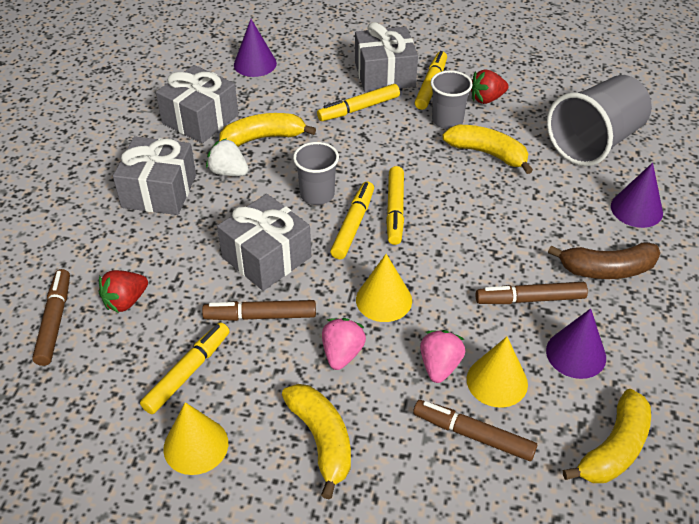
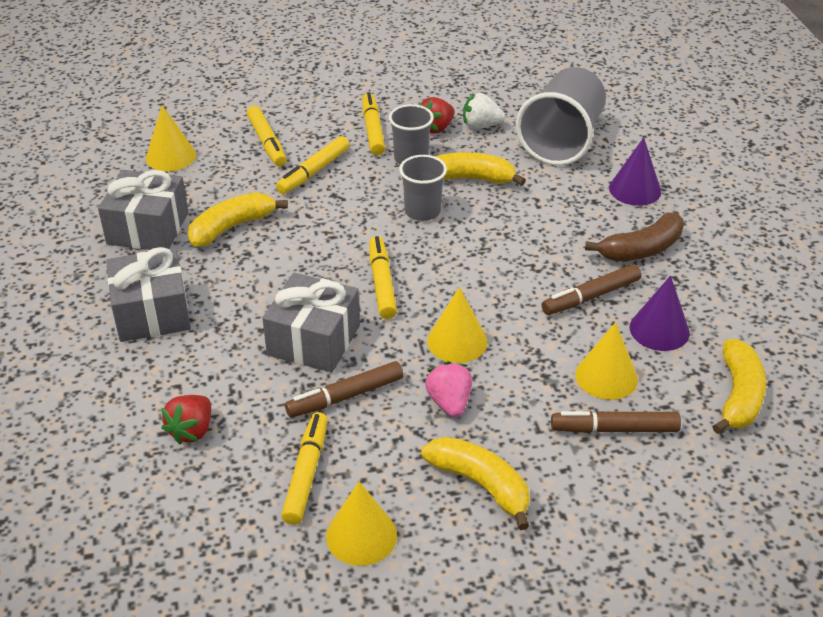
camera: 25 degrees left, 5 degrees down
(54, 321) = (125, 477): brown marker -> none
(228, 172) = (216, 271): white strawberry -> white strawberry (481, 126)
(255, 64) = (171, 156): purple cone -> yellow cone
(317, 194) = (326, 265): grey cup -> grey cup (422, 211)
(385, 74) = (319, 131): grey gift -> none
(395, 210) = (414, 257): yellow marker -> yellow marker (267, 142)
(440, 366) = (547, 381): pink strawberry -> none

